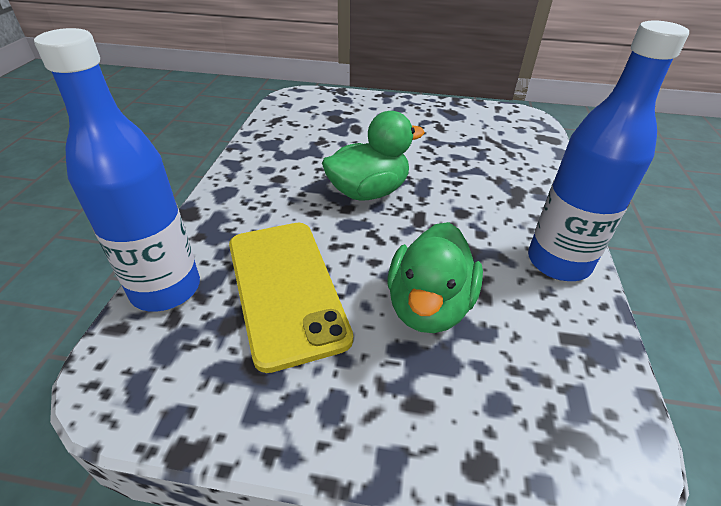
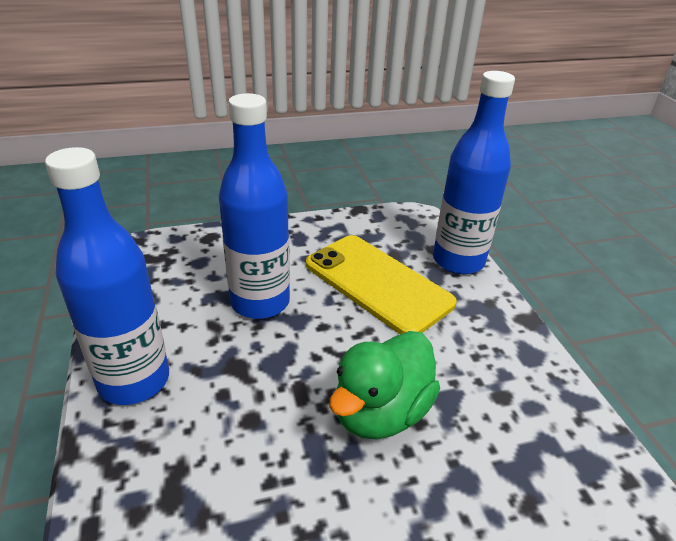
camera: 155 degrees right, 5 degrees down
(428, 306) = (260, 302): green duck -> blue bottle

